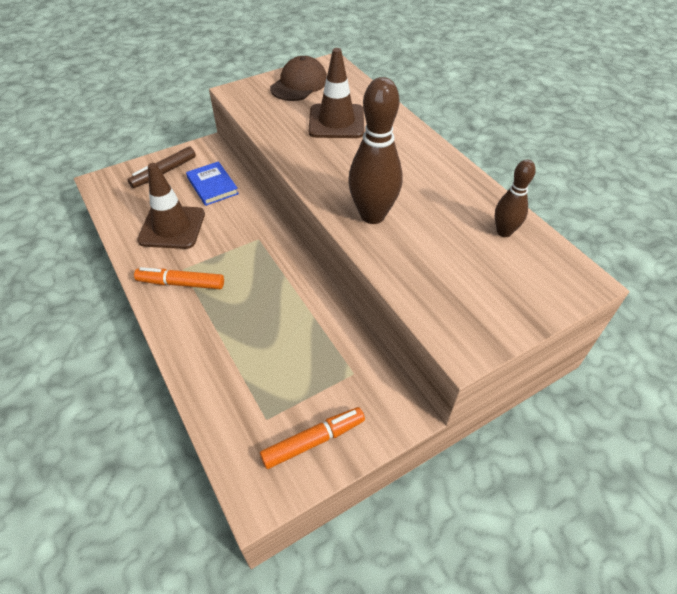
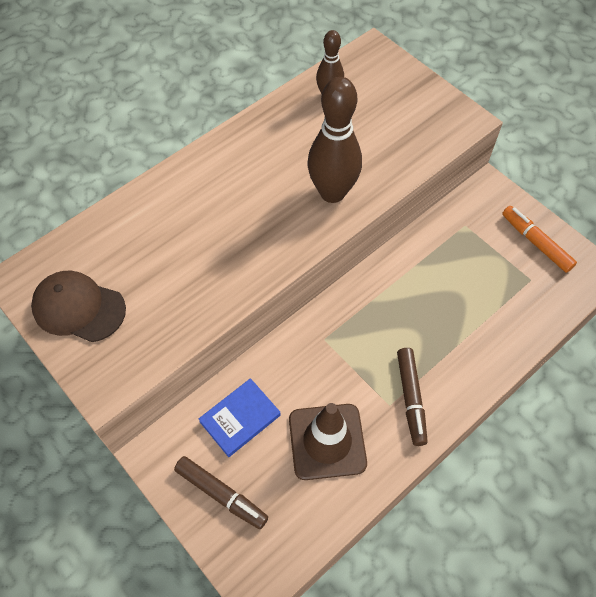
camera: 100 degrees left, 10 degrees up
(181, 283) = (410, 398): orange marker -> brown marker
(336, 122) = (169, 248): brown traffic cone -> none

